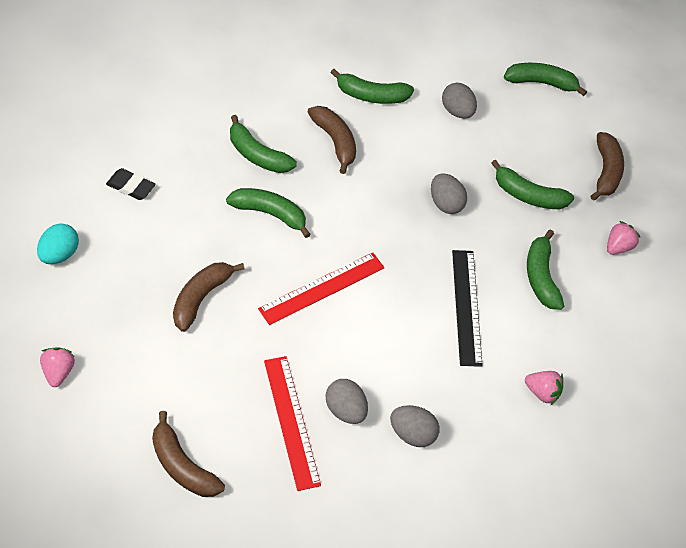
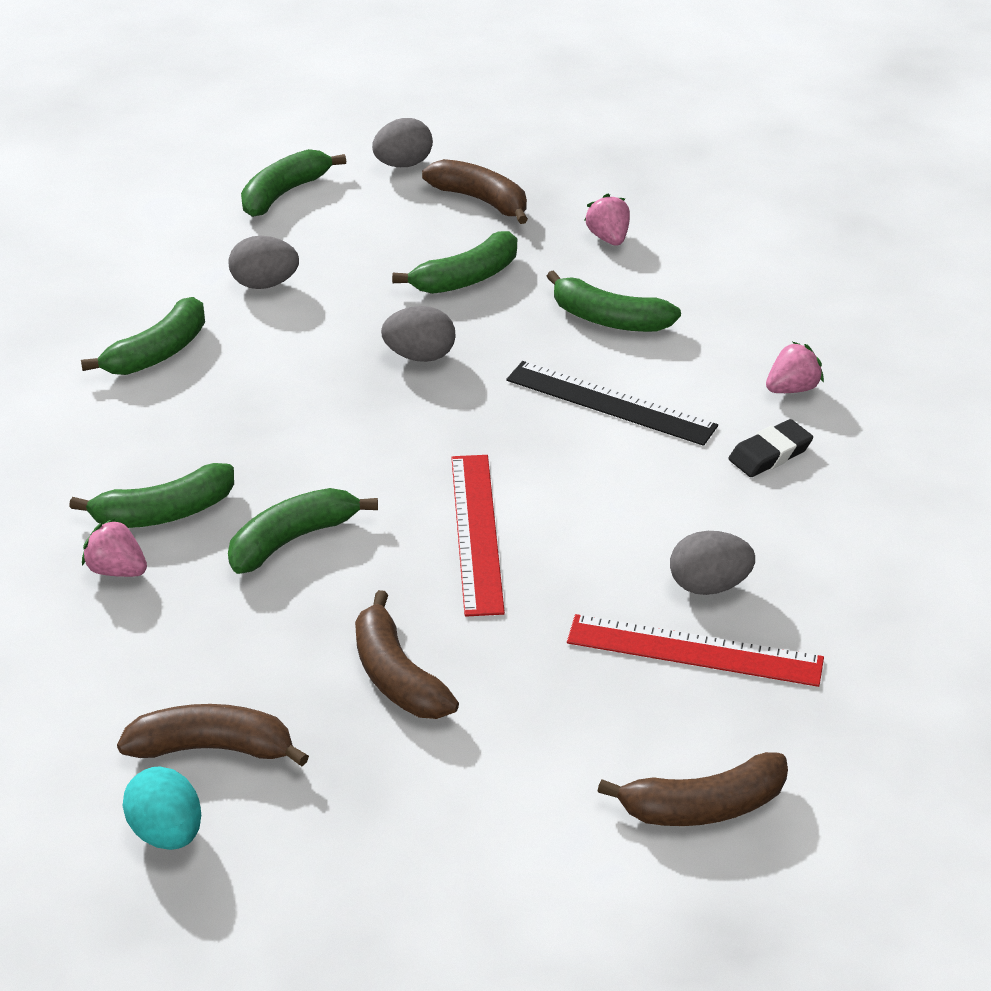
camera: 55 degrees left, 15 degrees down
(58, 372) = (421, 913): pink strawberry -> pink strawberry (117, 570)
(131, 187) = (97, 688): black eraser -> black eraser (770, 454)
(335, 141) = (212, 421): brown banana -> brown banana (213, 748)
(412, 434) = (788, 532): grey egg -> grey egg (403, 164)

